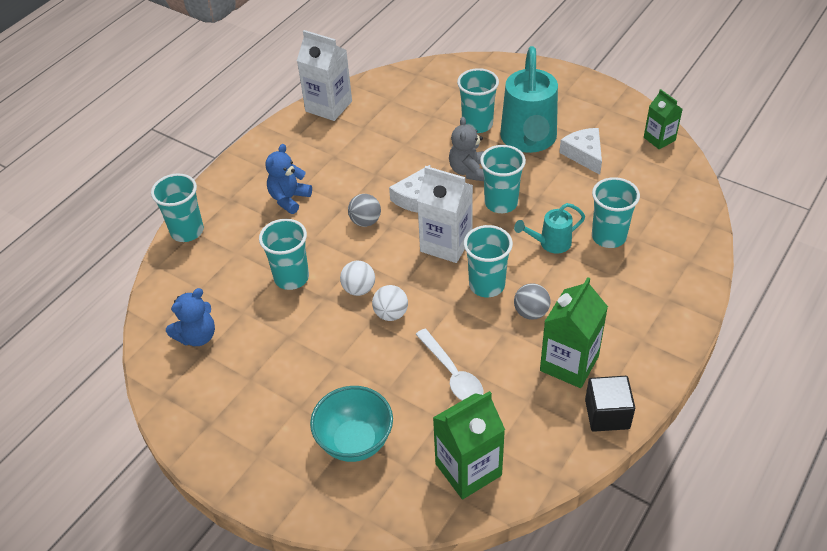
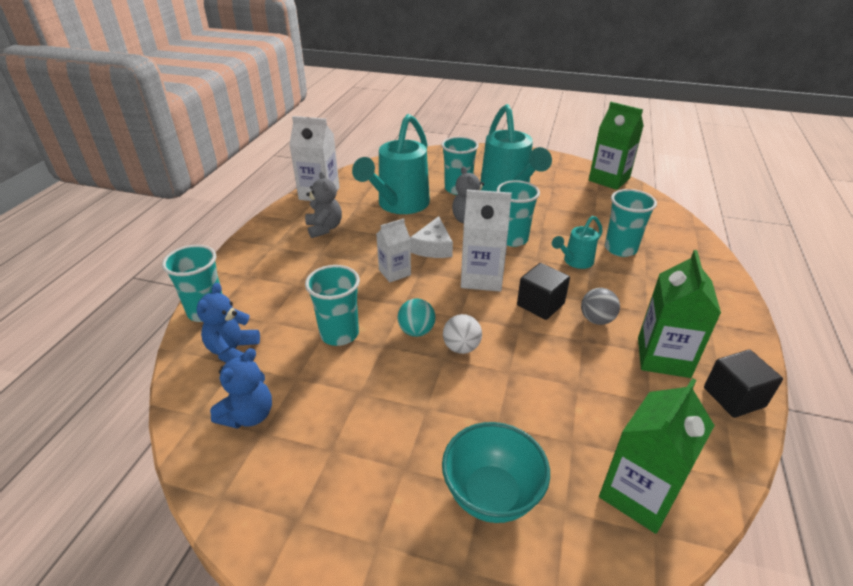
camera: 20 degrees left, 10 degrees down
(289, 199) = (309, 266): blue teddy bear -> blue teddy bear (233, 351)
(318, 154) = (324, 228): none -> grey teddy bear
(359, 289) = (416, 331): white ball -> turquoise ball
(365, 221) = (394, 272): grey ball -> white carton
(405, 136) = (399, 205): none -> turquoise watering can
(452, 374) = (557, 392): white spoon -> none
(487, 285) = (540, 304): turquoise cup -> black cube
(584, 154) = (558, 197): white cheese -> none
(659, 139) = (609, 179): green carton -> green carton, size x1.62

